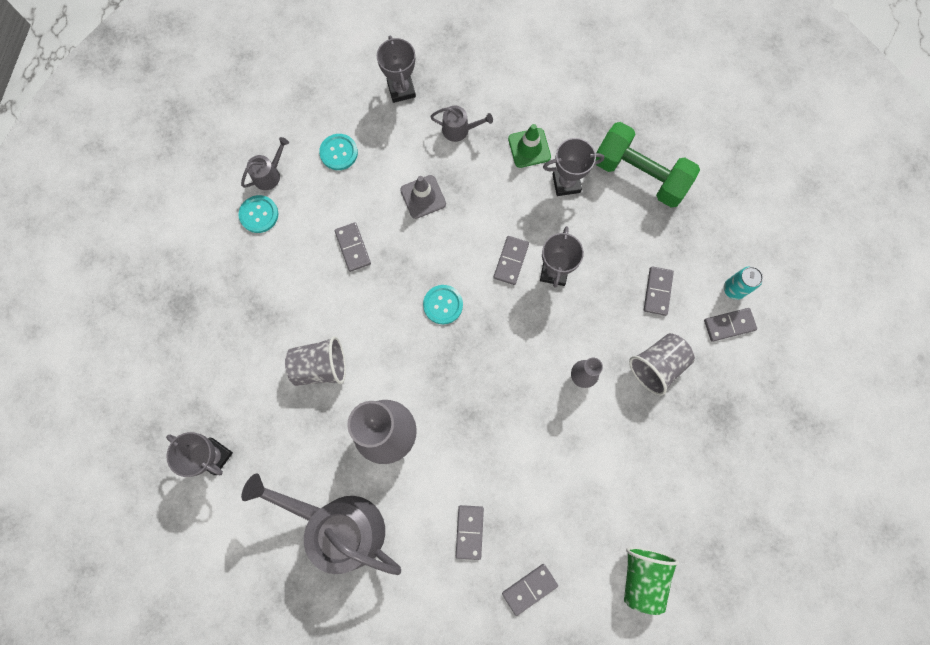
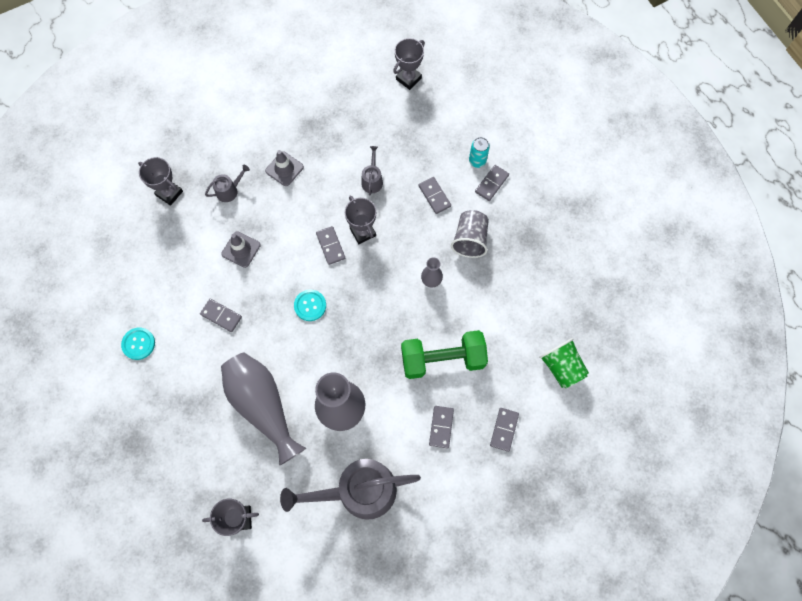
camera: 40 degrees left, 5 degrees down
(269, 175) = (124, 313): grey watering can -> grey watering can (372, 180)
(320, 366) = (263, 405): grey cup -> grey vase
(339, 152) = (160, 264): turquoise button -> none
(469, 532) = (441, 427): grey domino -> grey domino turned 45 degrees clockwise
(529, 148) = (284, 169): green traffic cone -> grey traffic cone
(566, 183) = (325, 173): grey trophy -> grey trophy (408, 78)
(640, 175) = (366, 135): green dumbbell -> green dumbbell (442, 359)

